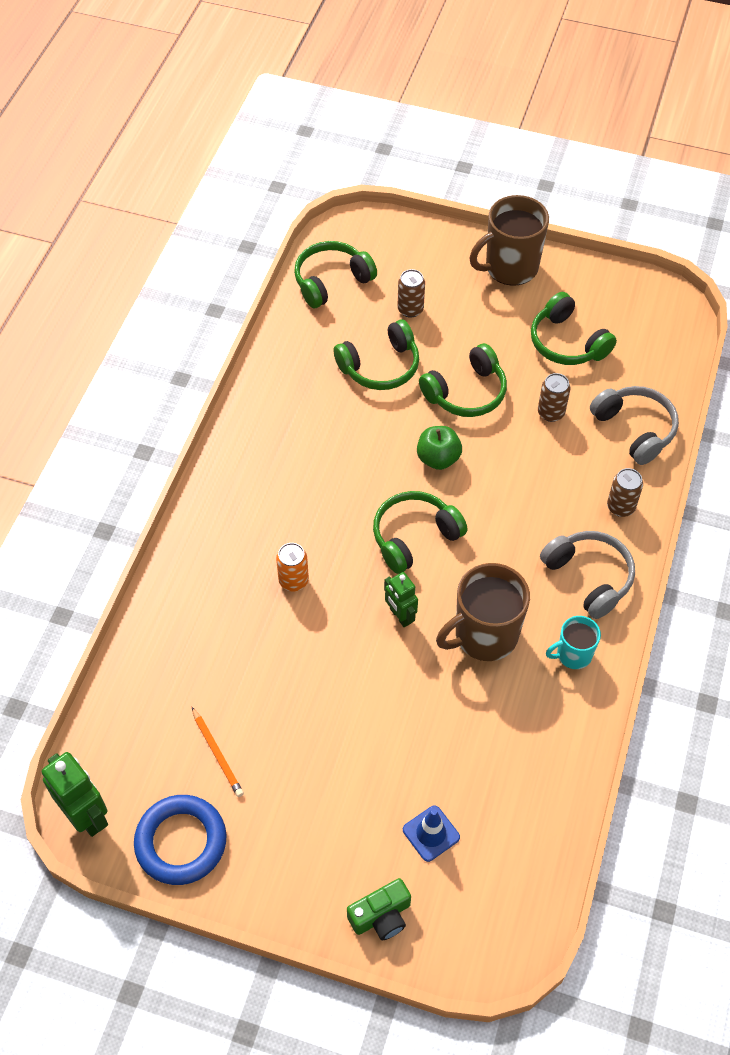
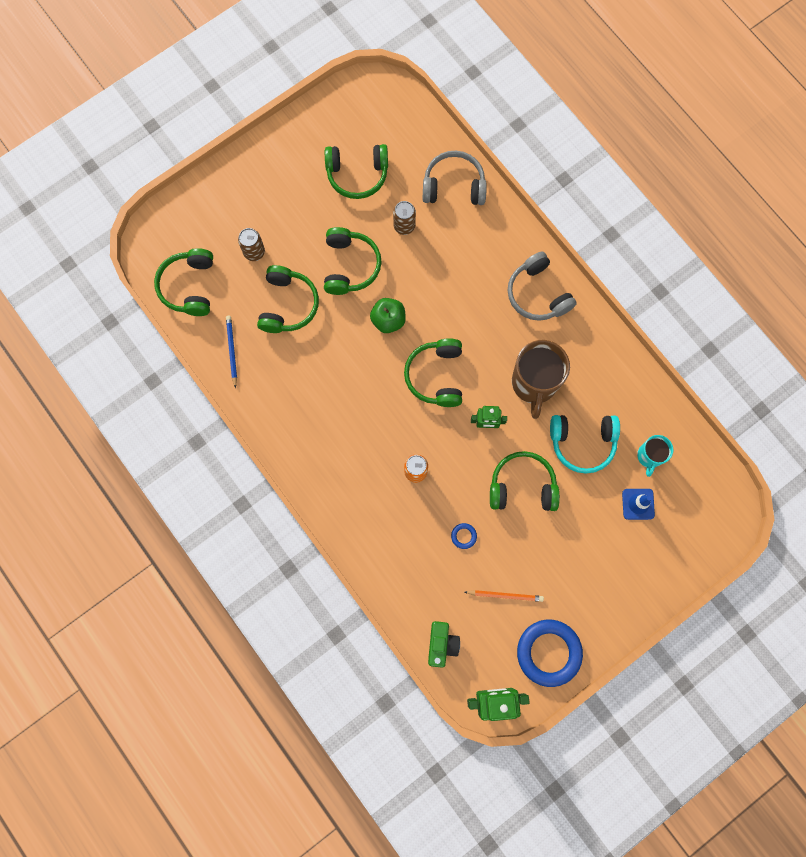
camera: 55 degrees left, 20 degrees up
(256, 670) = (463, 536): none -> blue ring
(295, 350) = (232, 351): none -> blue pencil
(357, 695) = (522, 486): none -> green headphones
(381, 916) = (668, 565): green camera -> green camera (441, 644)
(456, 727) = (582, 443): none -> turquoise headphones
(509, 268) = (268, 163): brown mug -> none
(573, 654) = (581, 342): turquoise mug -> turquoise mug (649, 456)
(589, 577) = (537, 294): grey headphones -> grey headphones turned 120 degrees counterclockwise
(620, 507) = (503, 238): brown can -> none

